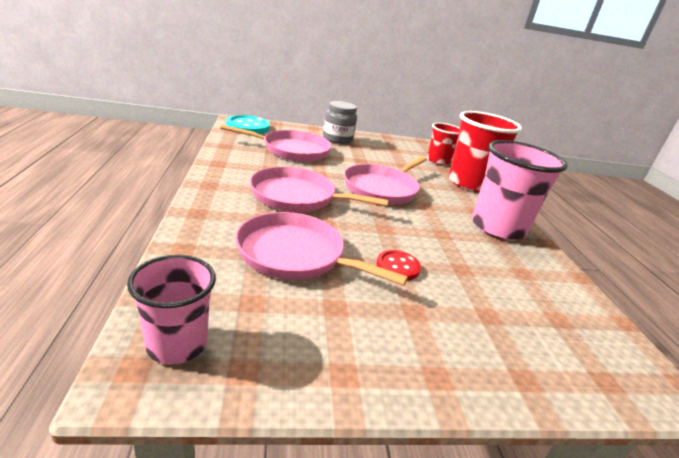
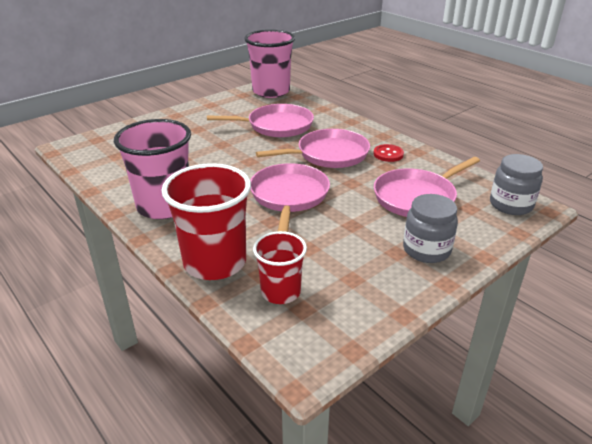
camera: 150 degrees right, 5 degrees up
(177, 344) = (271, 91): pink cup -> pink cup, size x1.69
(248, 127) = (511, 205): turquoise button -> grey jar
(397, 266) = (221, 143): red button -> red button (388, 154)

